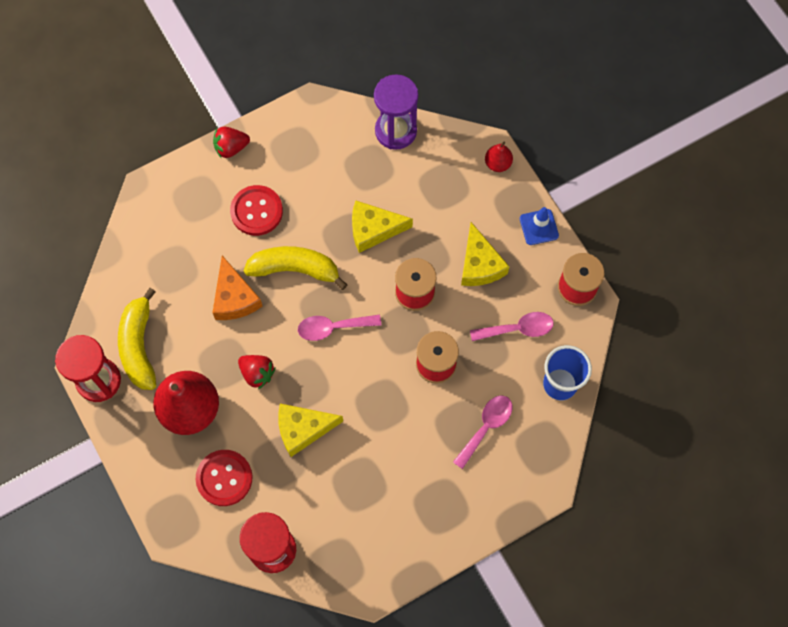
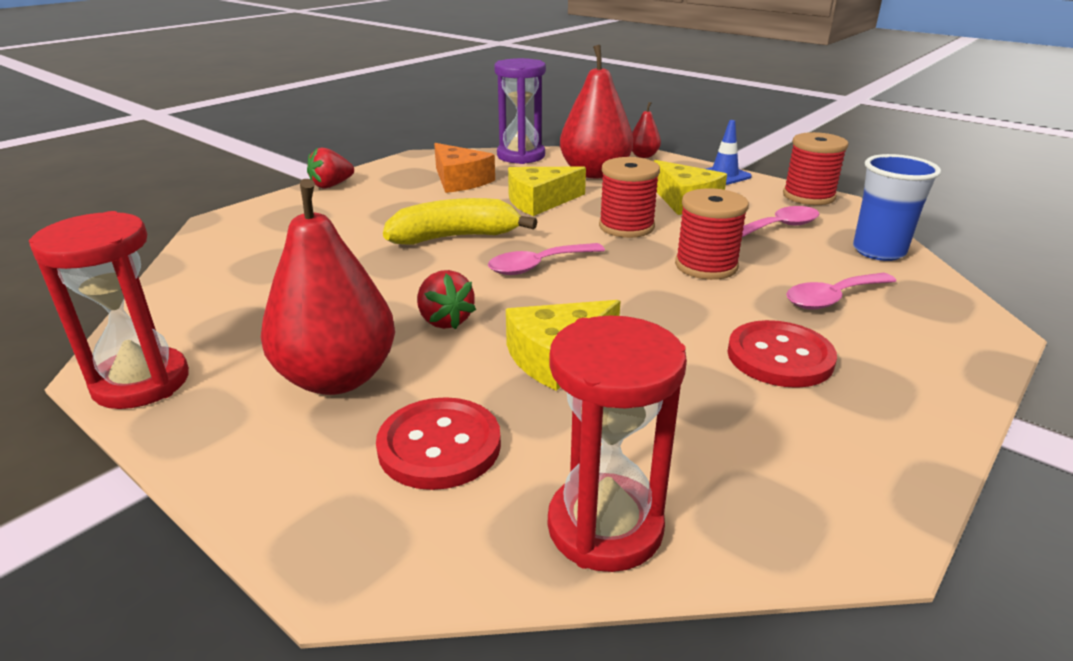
camera: 20 degrees left, 40 degrees down
(139, 345) = (223, 333): yellow banana -> none
(234, 297) = (377, 268): orange cheese -> orange cheese (460, 180)
(256, 211) = (381, 212): red button -> red button (780, 357)
(257, 373) = (445, 320): red strawberry -> red strawberry turned 45 degrees clockwise
(439, 189) = (595, 173): none -> red pear
(486, 427) = (832, 298): pink spoon -> pink spoon turned 135 degrees counterclockwise

